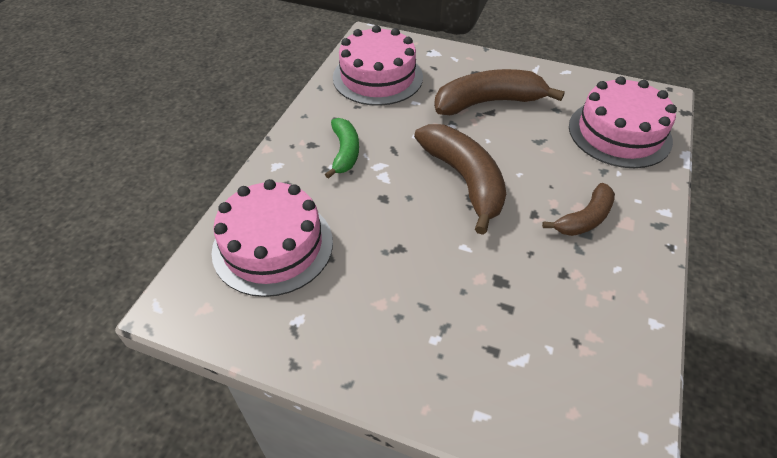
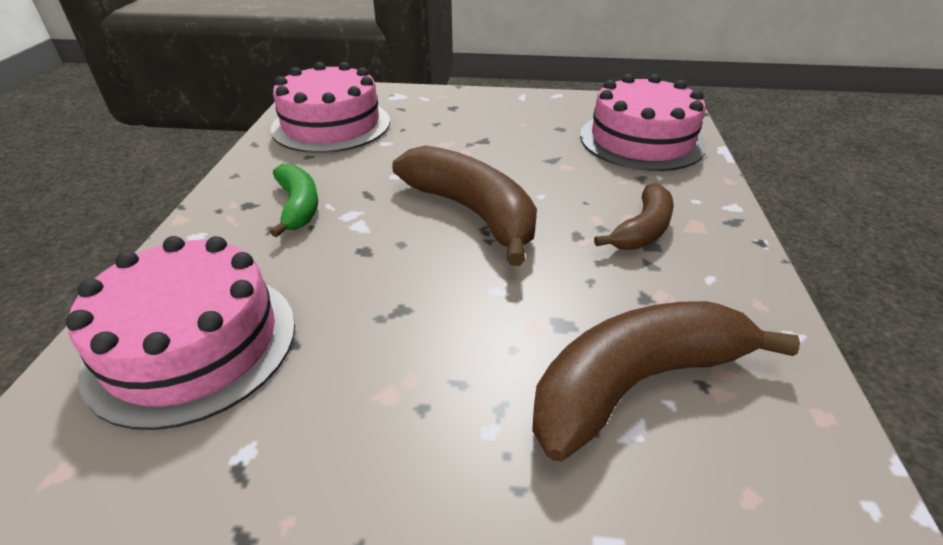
camera: 15 degrees left, 10 degrees down
(488, 102) = (477, 132): brown banana -> brown banana (636, 382)

